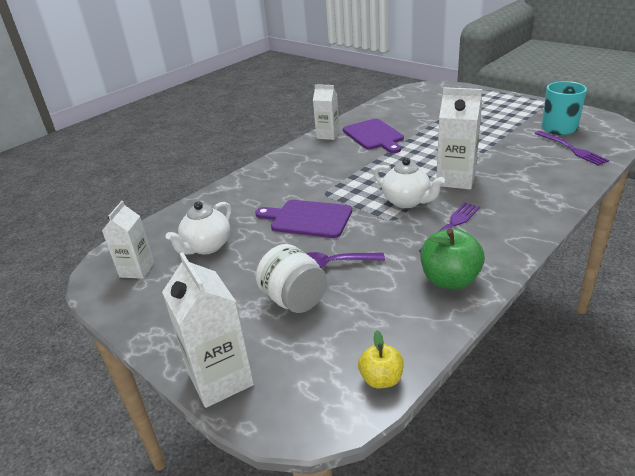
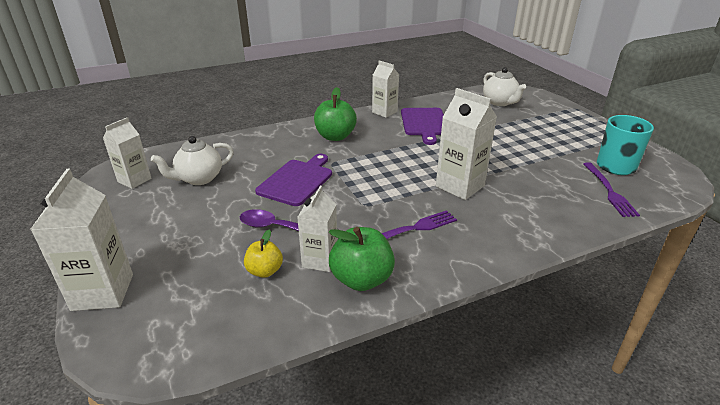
camera: 20 degrees right, 0 degrees up
(294, 300) = (218, 247): white jar -> none
(303, 169) = (335, 136): none -> green apple
(308, 219) = (297, 181): purple cutting board -> purple cutting board turned 75 degrees clockwise
(381, 379) = (216, 346): yellow apple -> yellow apple (265, 271)
(399, 277) = (320, 260): none -> white carton
(407, 201) = (394, 193): white teapot -> white teapot (500, 102)

